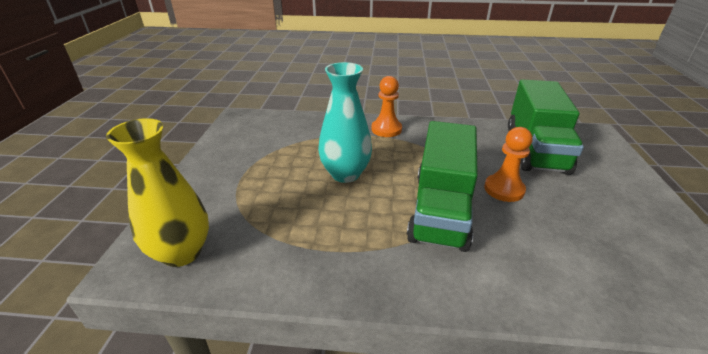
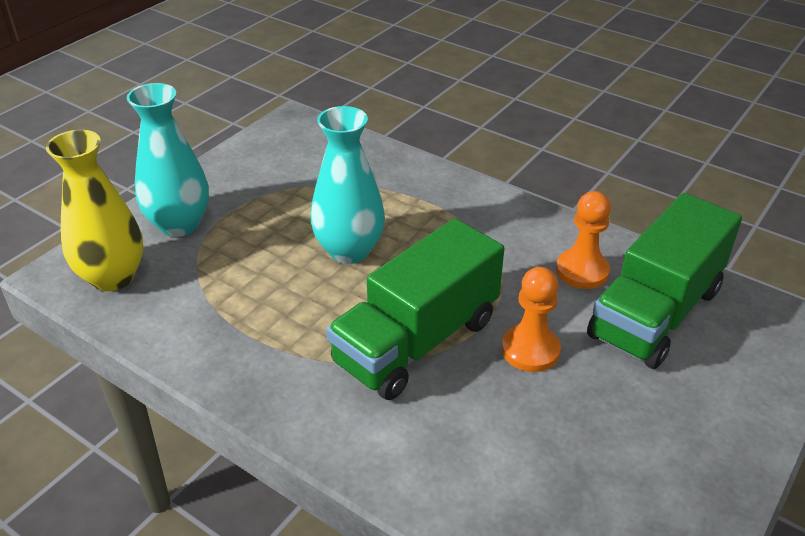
camera: 30 degrees right, 5 degrees up
(209, 197) = (179, 224): none -> turquoise vase
(386, 129) = (467, 204): orange pawn -> orange pawn (582, 271)

